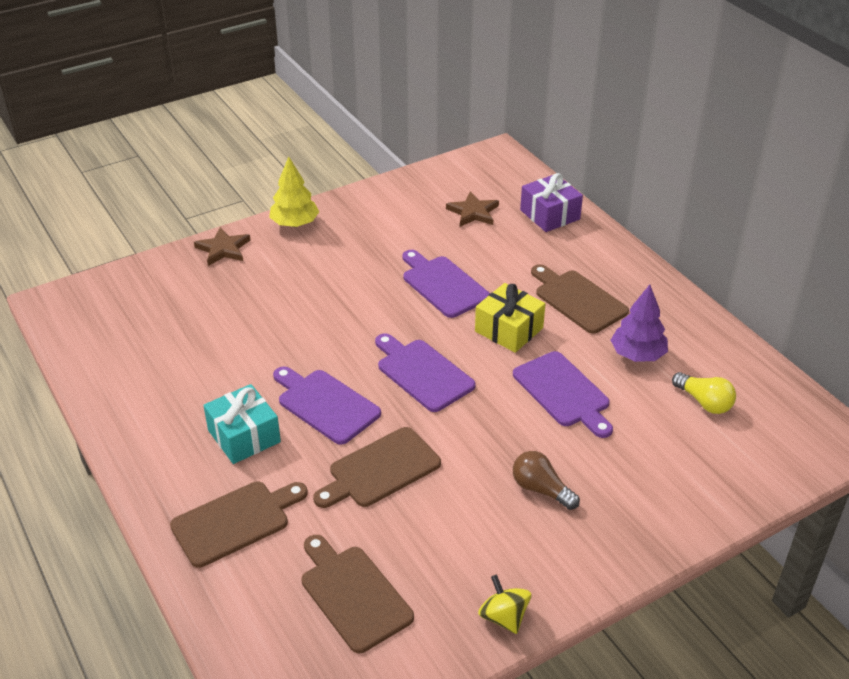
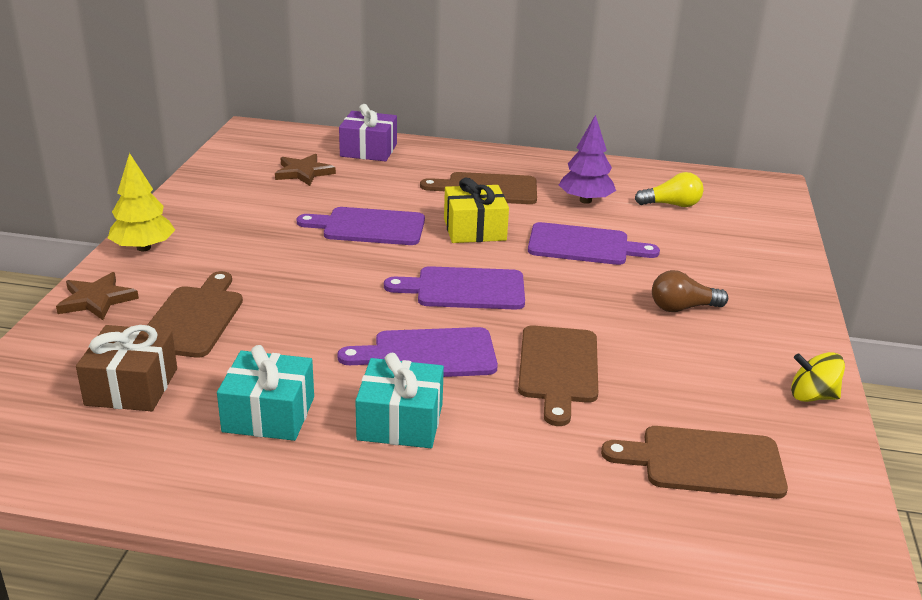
camera: 50 degrees left, 10 degrees down
(163, 319) = (131, 386): none -> brown gift
(194, 382) = (269, 414): none -> turquoise gift
(235, 521) = (518, 487): brown cutting board -> brown cutting board (194, 318)

